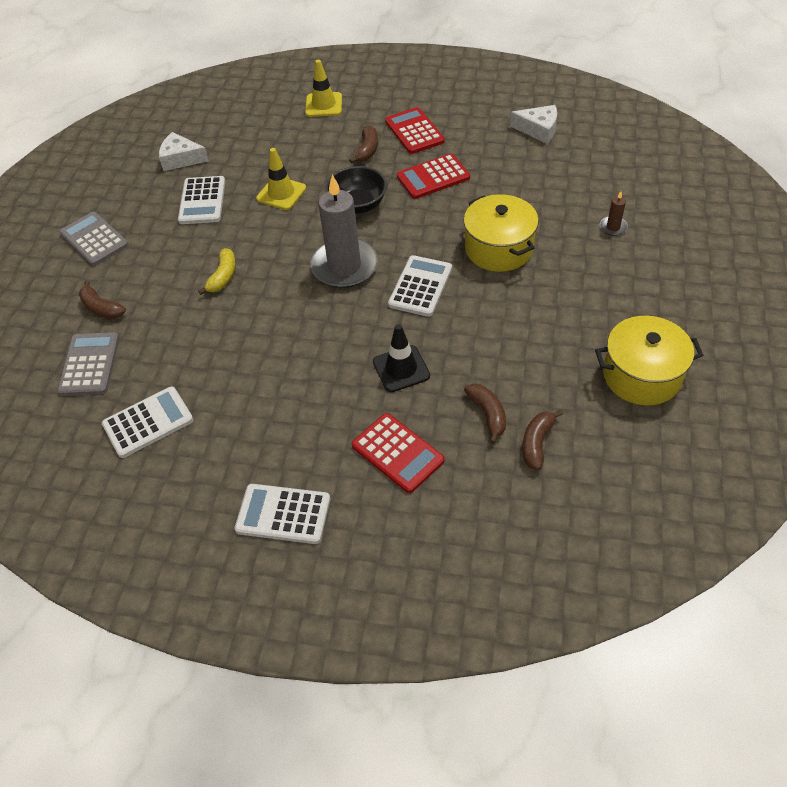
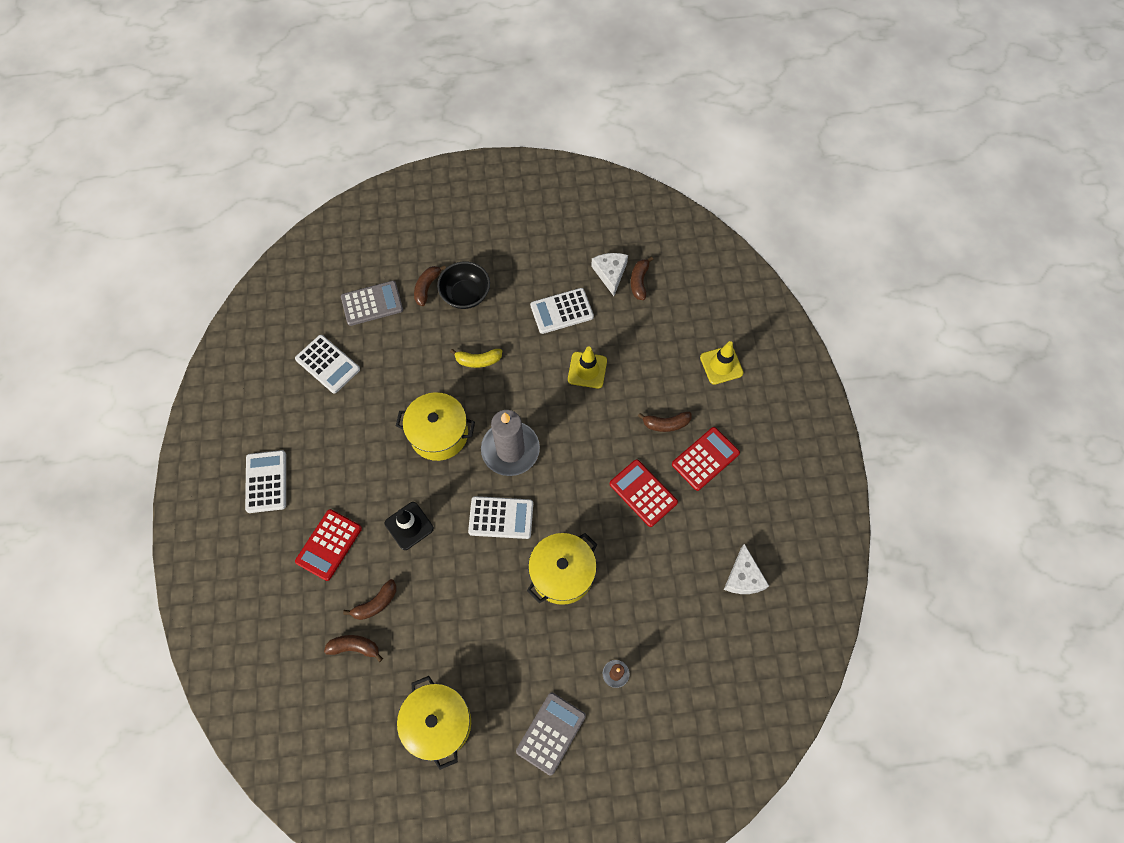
camera: 70 degrees right, 15 degrees up
(94, 239) = (497, 250): grey calculator -> grey calculator (551, 733)
(203, 141) = (639, 281): none -> brown banana
(297, 324) = (439, 433): none -> yellow pot
(358, 205) = (588, 438): black bowl -> black bowl (465, 294)

